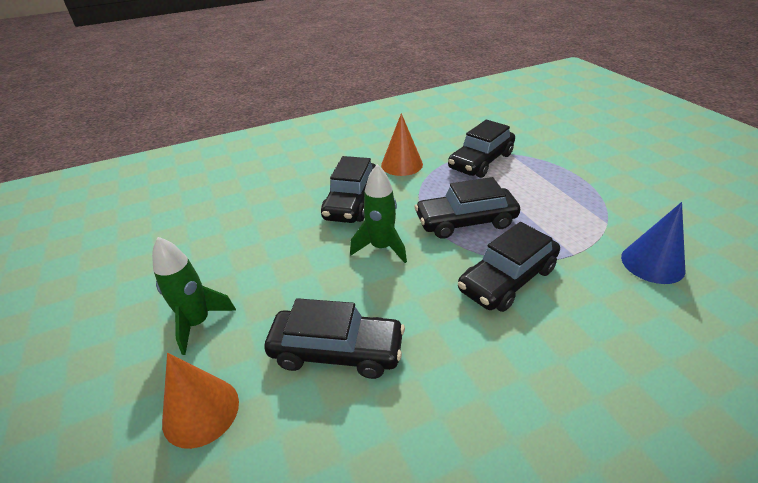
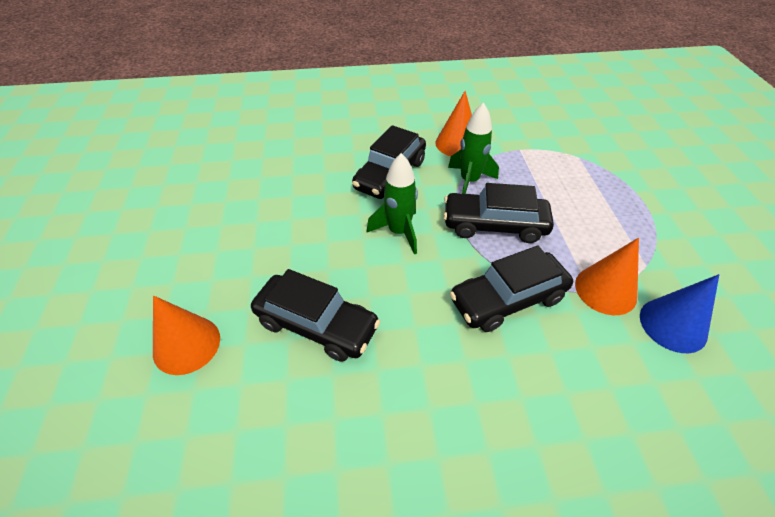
camera: 15 degrees right, 10 degrees up
(198, 323) = (210, 263): green rocket -> green rocket (469, 181)
(481, 161) = (542, 159): black car -> none
(585, 250) = (605, 290): none -> orange cone

